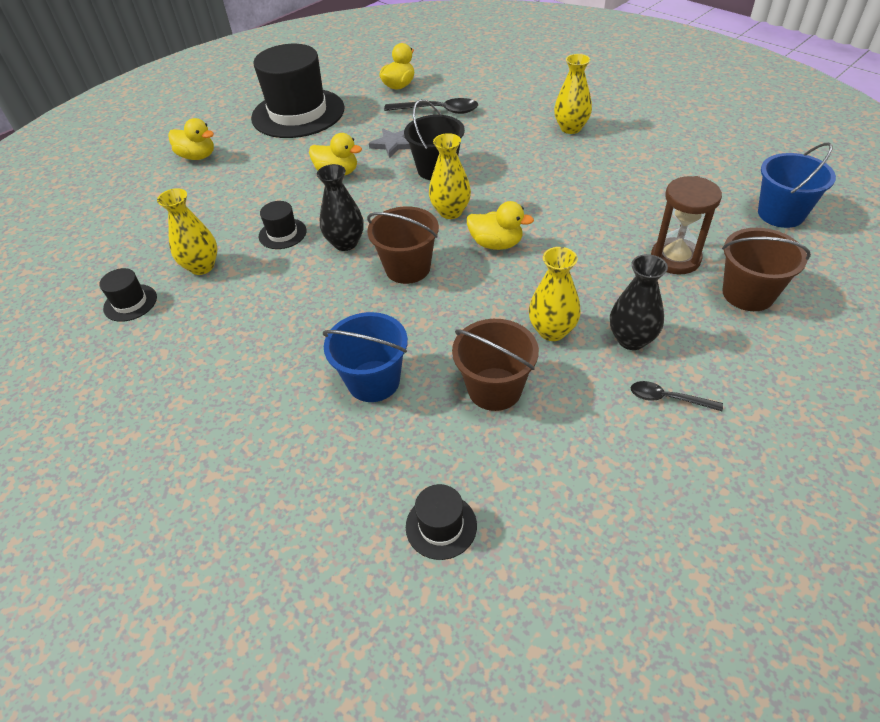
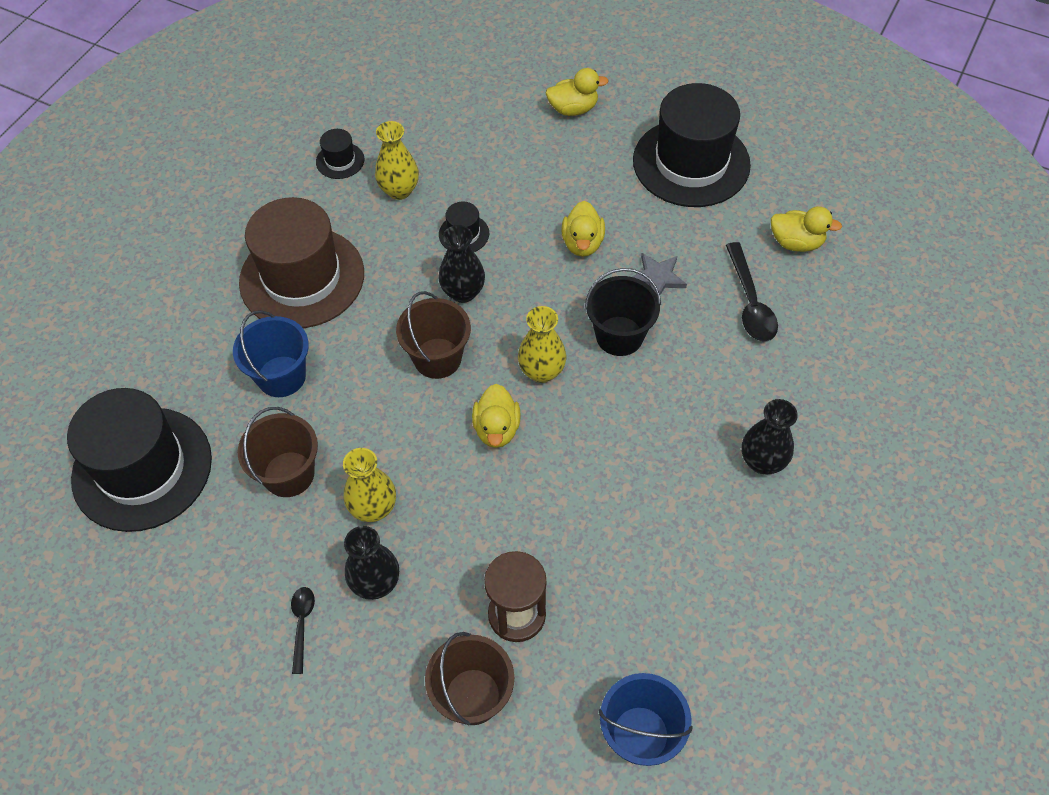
camera: 70 degrees right, 10 degrees up
(197, 156) = (573, 109): yellow duck -> yellow duck turned 105 degrees counterclockwise
(258, 350) = (302, 278): none -> brown hat
(441, 526) = (142, 468): black hat -> black hat, size x2.40
(571, 128) = (762, 461): yellow vase -> black vase

